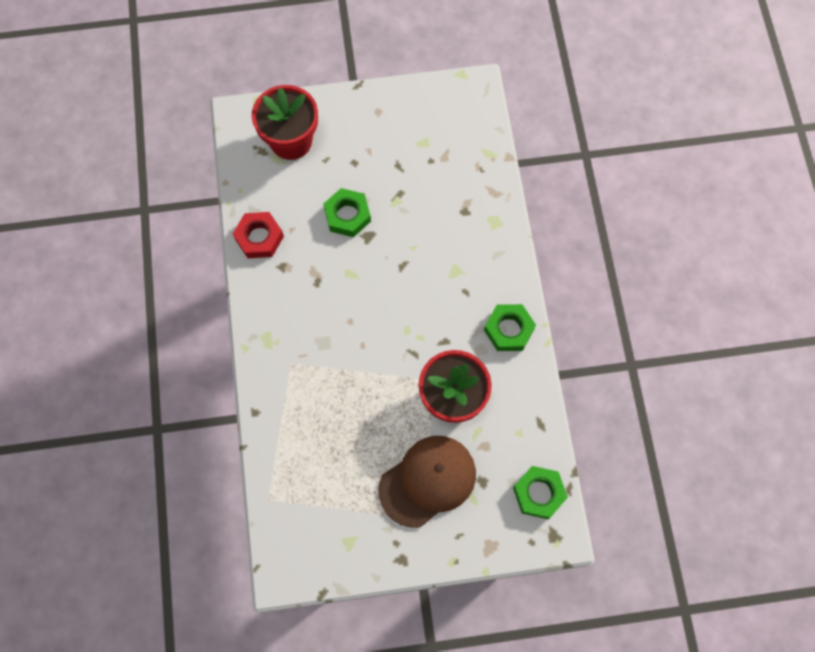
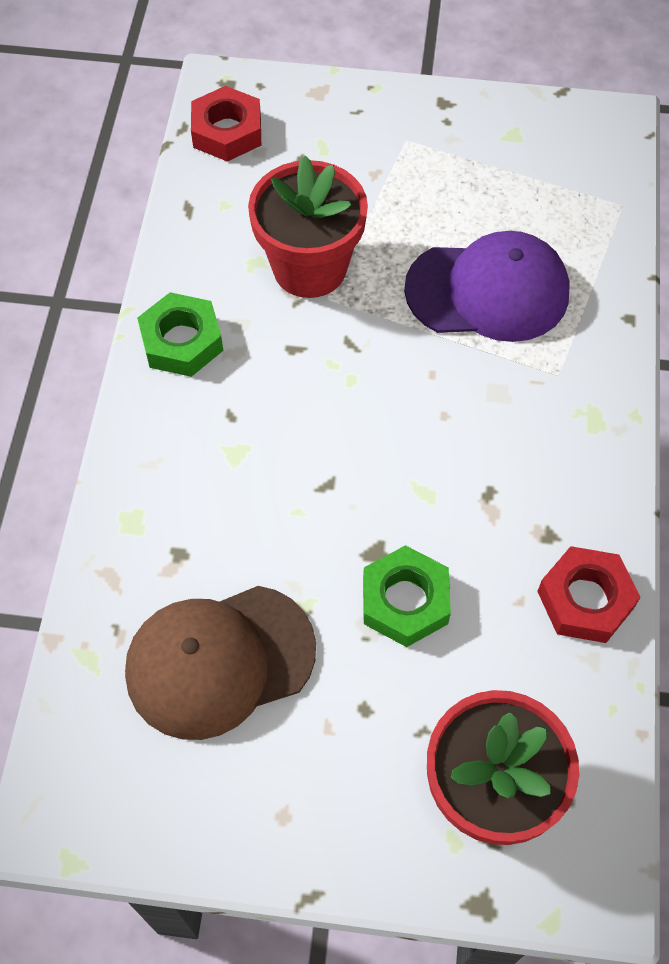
camera: 165 degrees left, 10 degrees down
(342, 409) = (488, 291): none -> purple cap
(428, 481) = (380, 177): brown cap -> brown cap (219, 661)
(538, 493) = (227, 132): green nut -> red nut

